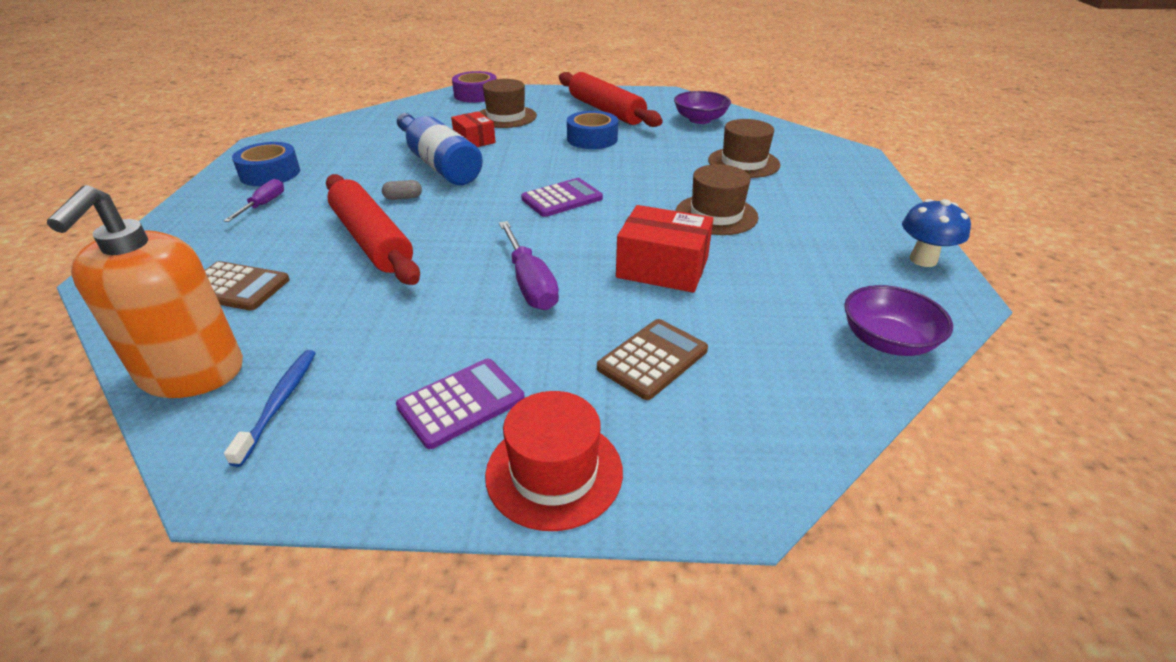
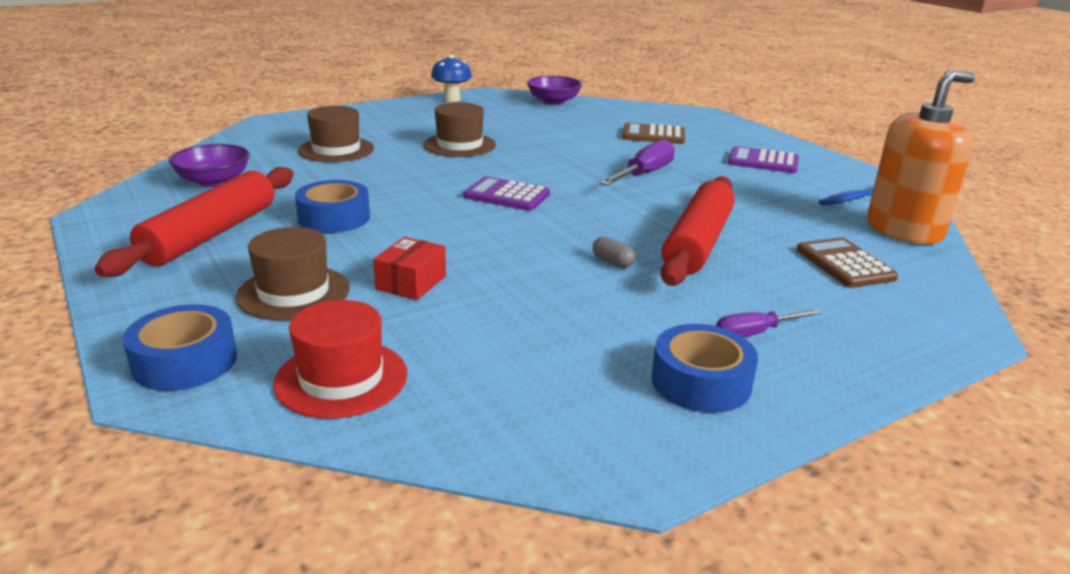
camera: 125 degrees left, 10 degrees down
(439, 164) = (512, 275): blue bottle -> none
(476, 95) = (185, 361): purple tape -> blue tape
(554, 472) = (755, 138): red hat -> red hat (341, 378)
(662, 268) = (562, 147): red box -> none

